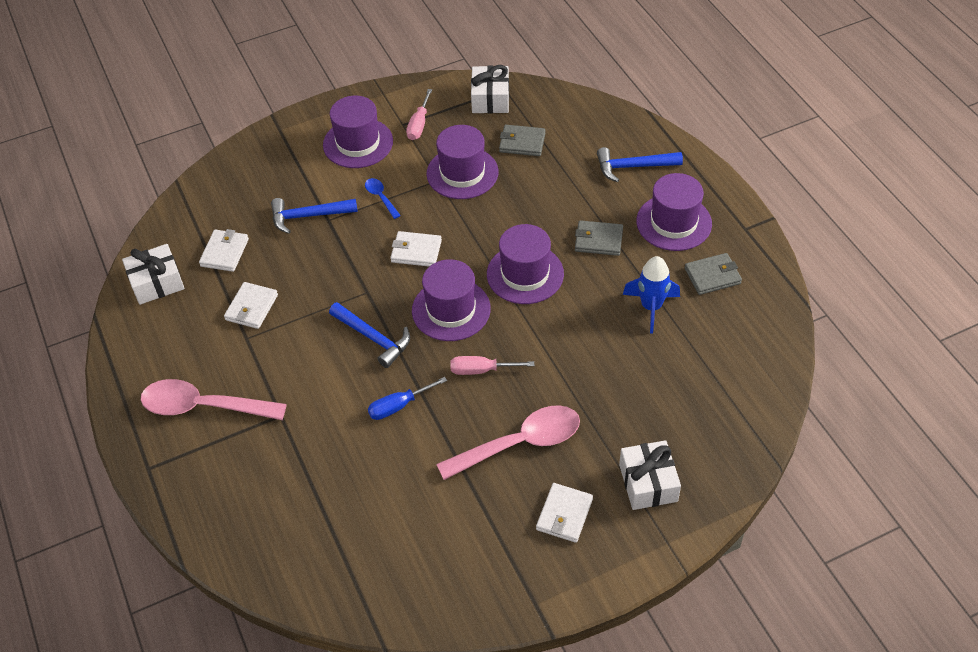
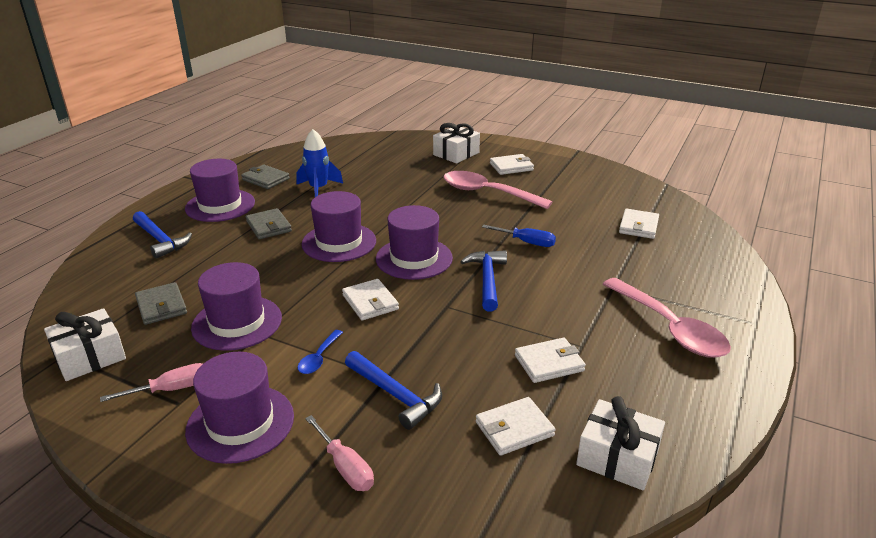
camera: 130 degrees left, 20 degrees down
(336, 523) = (638, 226): none -> white wallet
(481, 370) = (452, 225): pink screwdriver -> pink screwdriver (345, 467)

